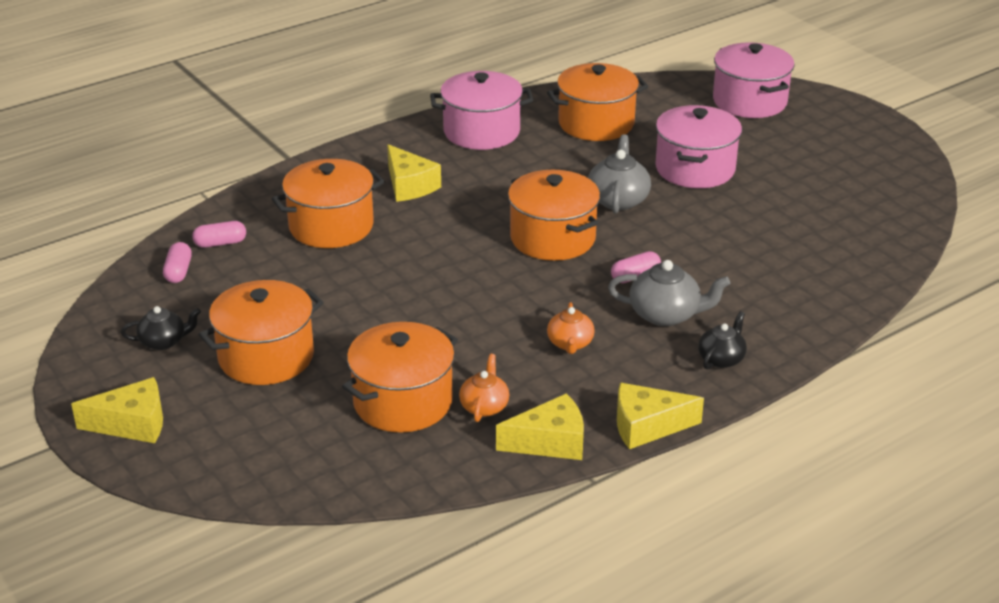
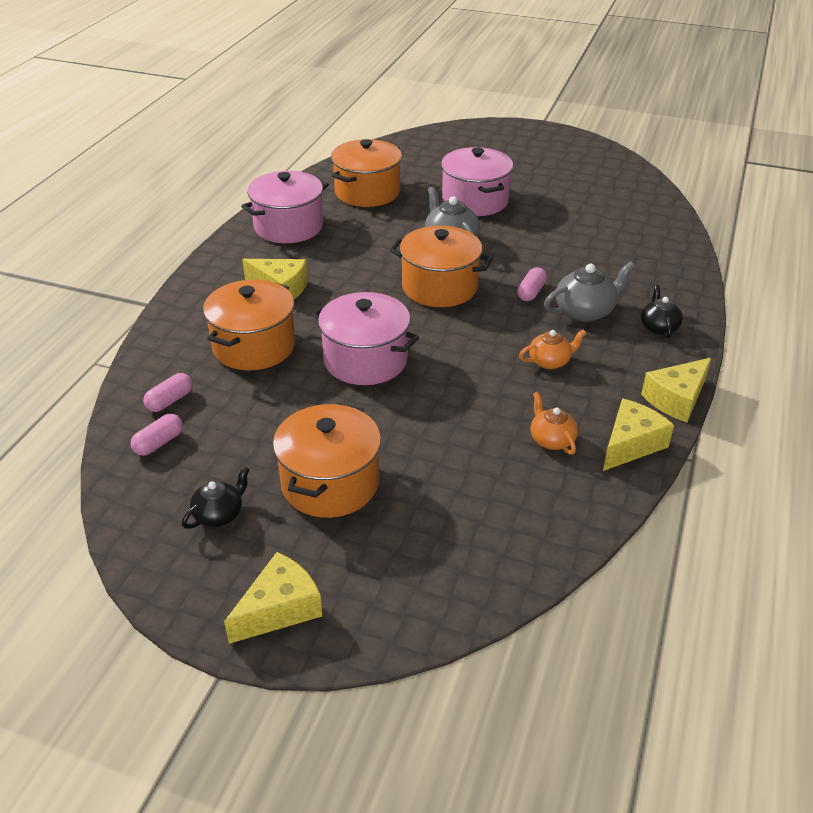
camera: 35 degrees left, 5 degrees up
(178, 271) = (159, 443): pink capsule -> pink capsule turned 75 degrees clockwise
(403, 402) = (487, 467): orange pot -> none
(570, 344) = (550, 361): orange teapot -> orange teapot turned 75 degrees counterclockwise
(749, 101) = (452, 143): pink pot -> pink pot (365, 360)

